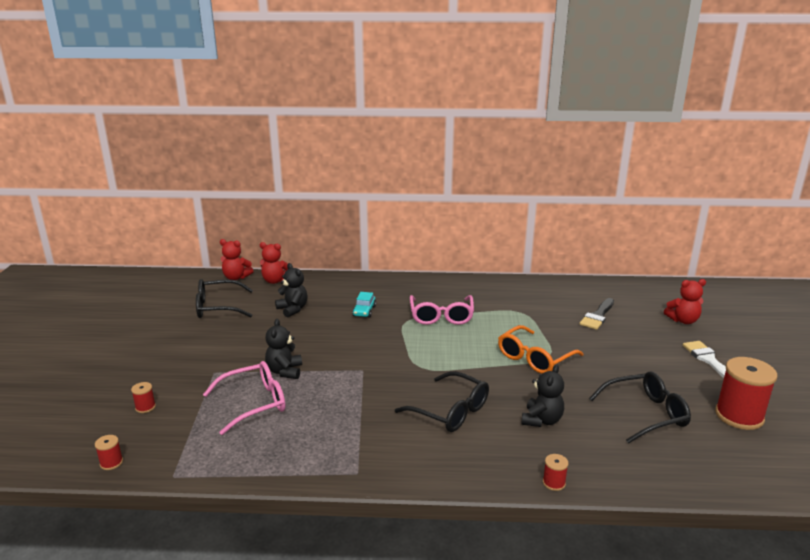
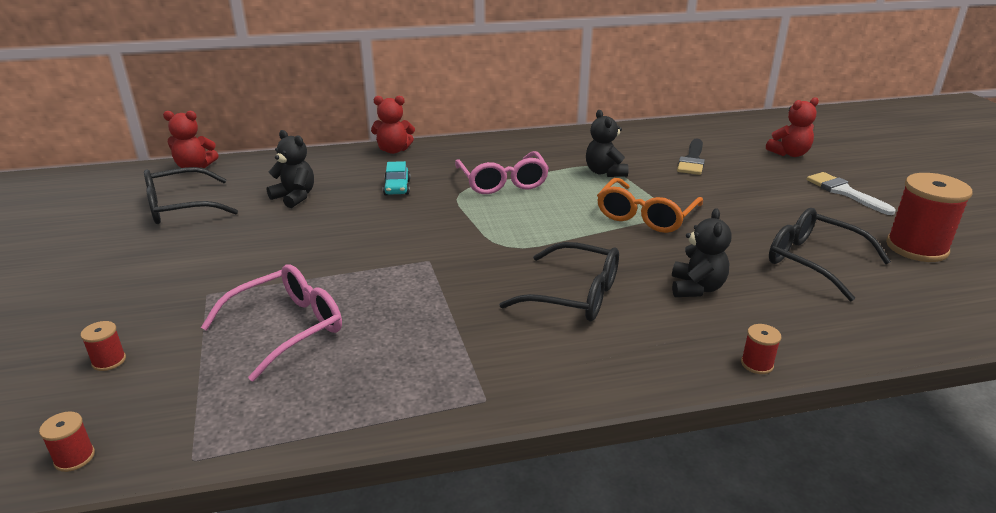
camera: 15 degrees left, 5 degrees up
(275, 281) = (254, 165): red teddy bear -> red teddy bear (393, 150)
(285, 371) = (316, 278): black teddy bear -> black teddy bear (605, 172)
(645, 414) = (814, 261): black glasses -> black glasses turned 105 degrees counterclockwise

